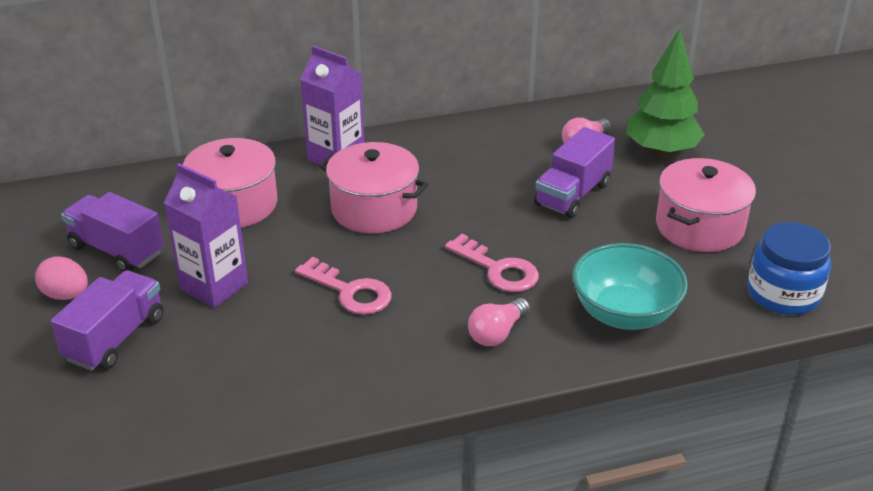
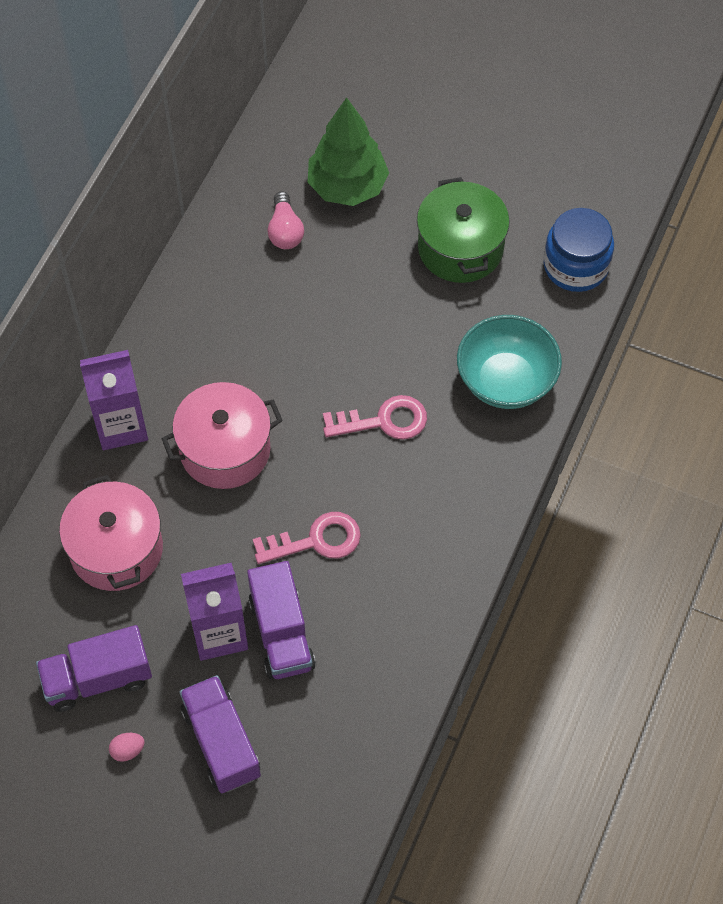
camera: 50 degrees left, 25 degrees up
(66, 295) = (127, 750): pink egg -> pink egg, size x0.62
(497, 333) = (452, 477): pink light bulb -> none
(572, 194) = (342, 296): purple truck -> purple truck (281, 633)
(699, 226) = (460, 248): pink pot -> green pot

